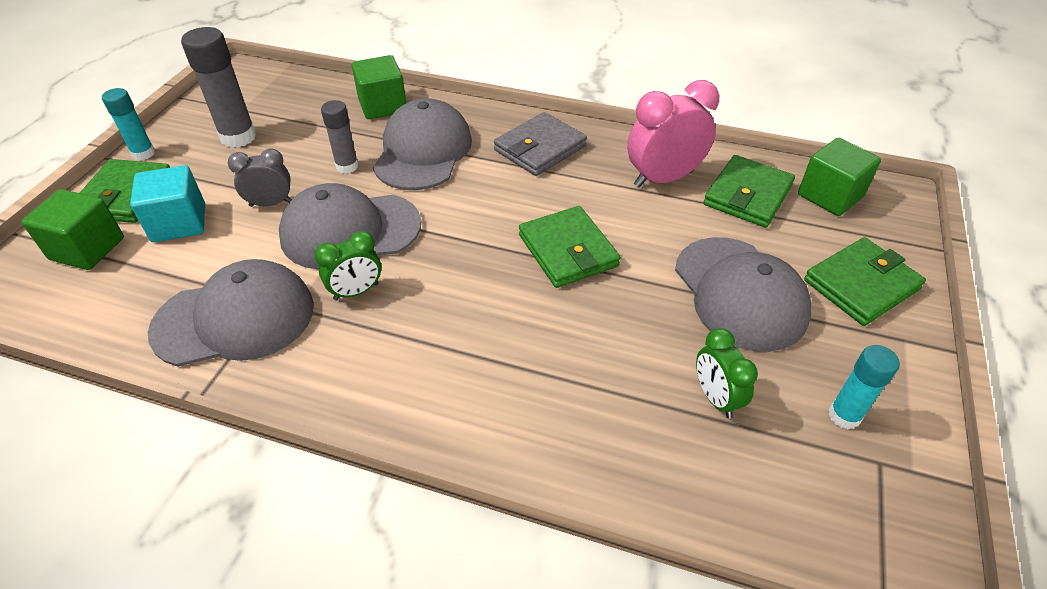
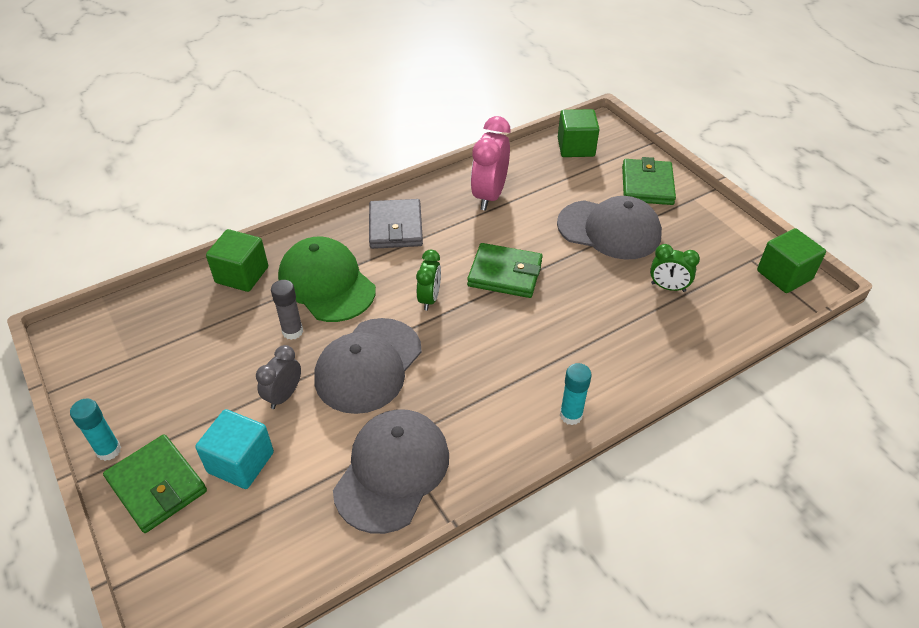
camera: 50 degrees left, 0 degrees up
(87, 249) = (203, 537): green cube -> green cube (784, 275)
(238, 137) = (169, 377): grey glue stick -> none
(356, 292) = (434, 392): green clock -> green clock (429, 299)
(423, 151) = (326, 283): grey cap -> green cap
(747, 195) = (541, 175): green wallet -> none
(844, 415) = (717, 251): turquoise glue stick -> turquoise glue stick (571, 415)

